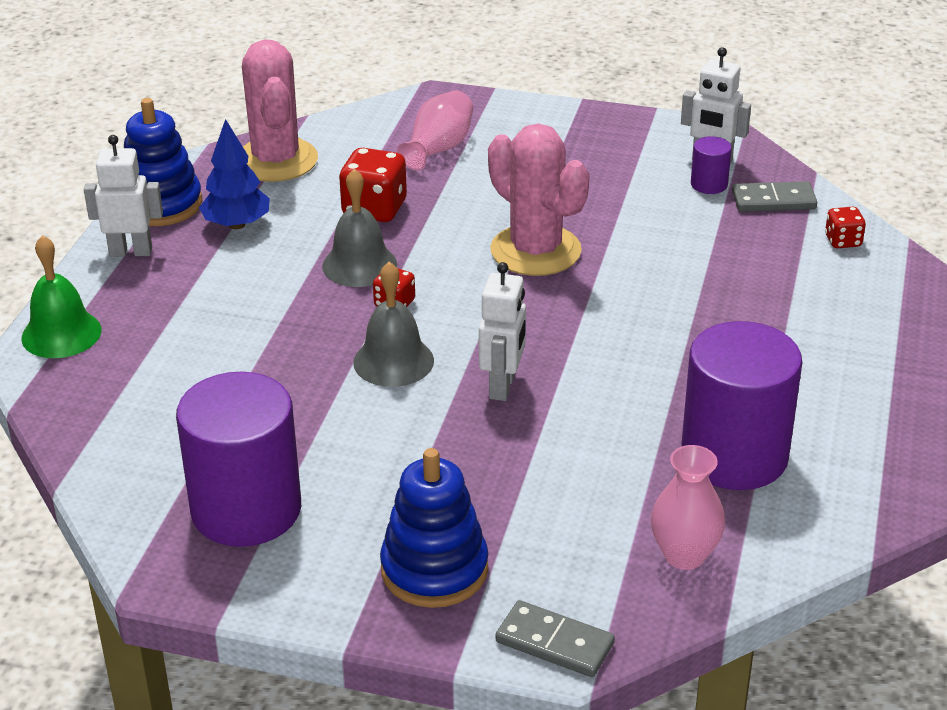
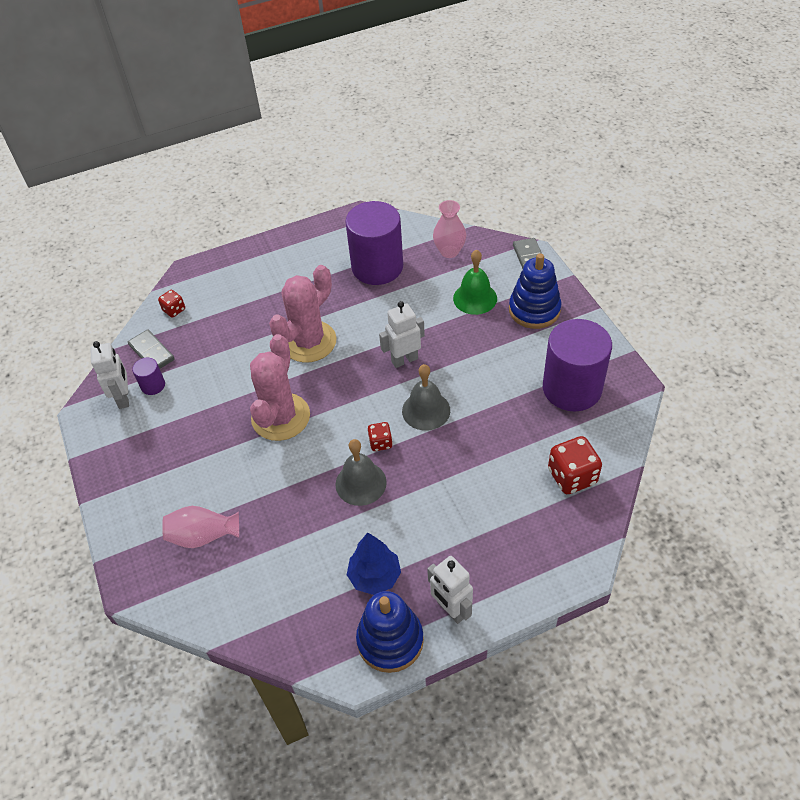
camera: 125 degrees left, 15 degrees up
(61, 334) = (550, 572): green bell -> green bell (475, 298)
(276, 160) = (286, 617): pink cactus -> pink cactus (309, 342)
(374, 209) = (299, 518): red dice -> red dice (572, 476)

